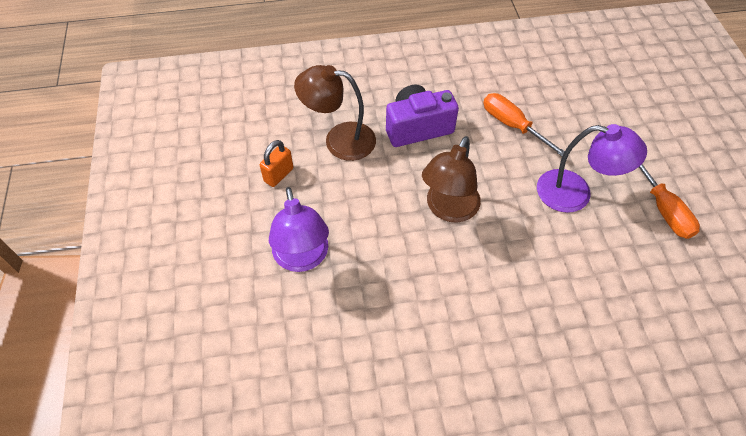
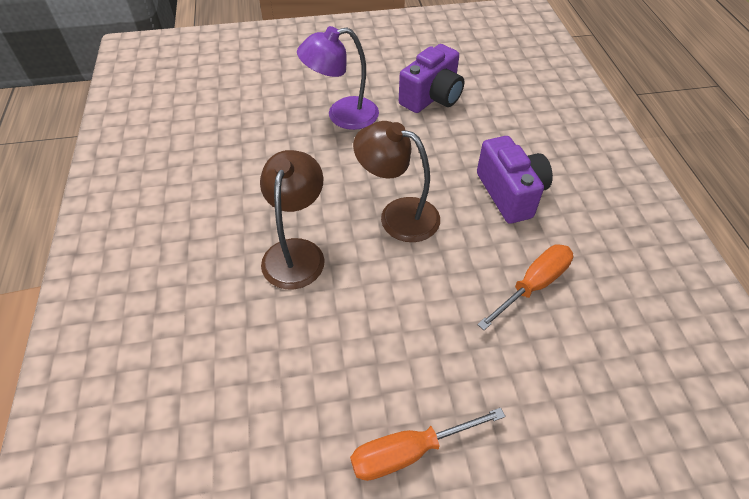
camera: 90 degrees right, 5 degrees down
(278, 175) = (432, 97): orange padlock -> purple camera
(339, 140) = (481, 134): brown lamp -> brown lamp (296, 252)
(575, 194) = (428, 341): purple lamp -> none

